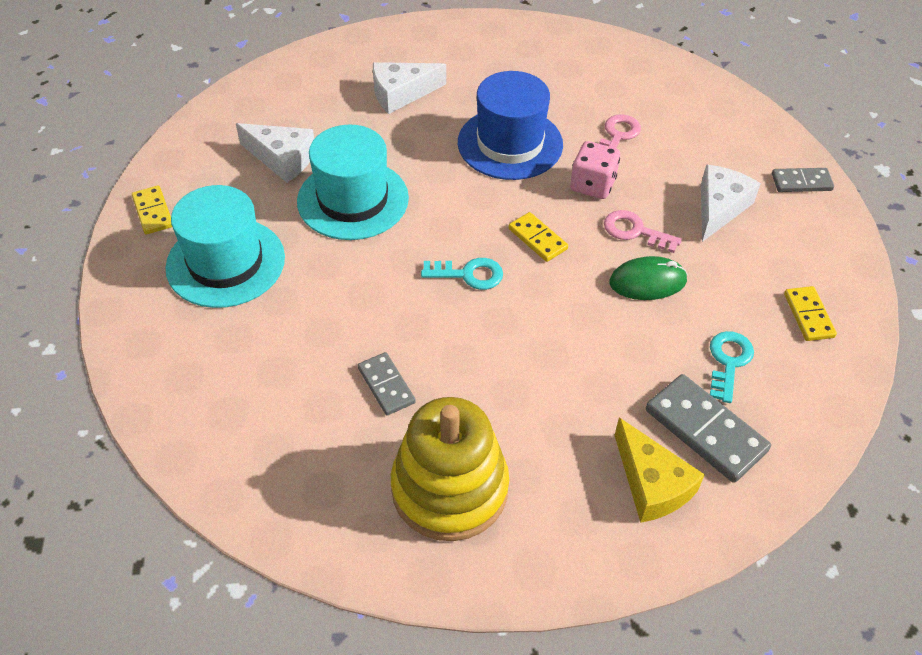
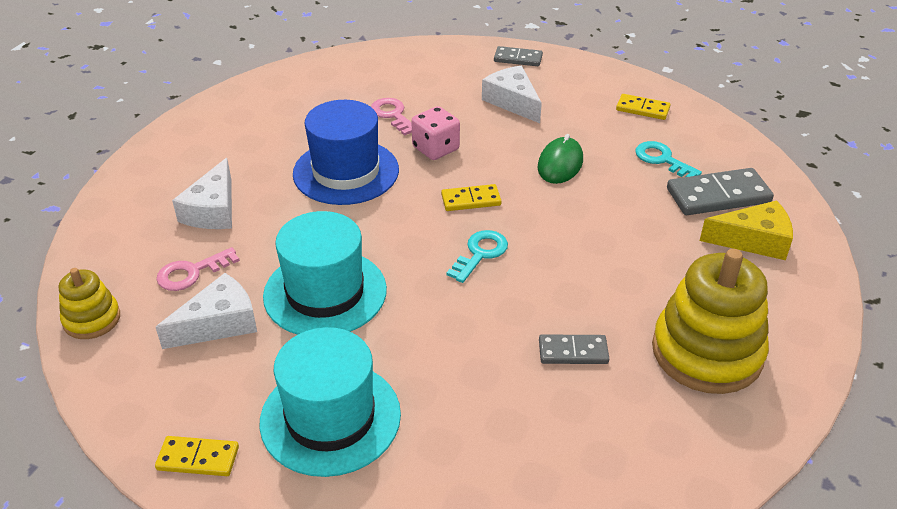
camera: 60 degrees left, 10 degrees down
(246, 96) = (92, 319): none -> yellow stacking toy
(635, 231) = (504, 148): pink key -> pink key (192, 272)
(801, 182) = (518, 59): grey domino -> grey domino turned 75 degrees clockwise

